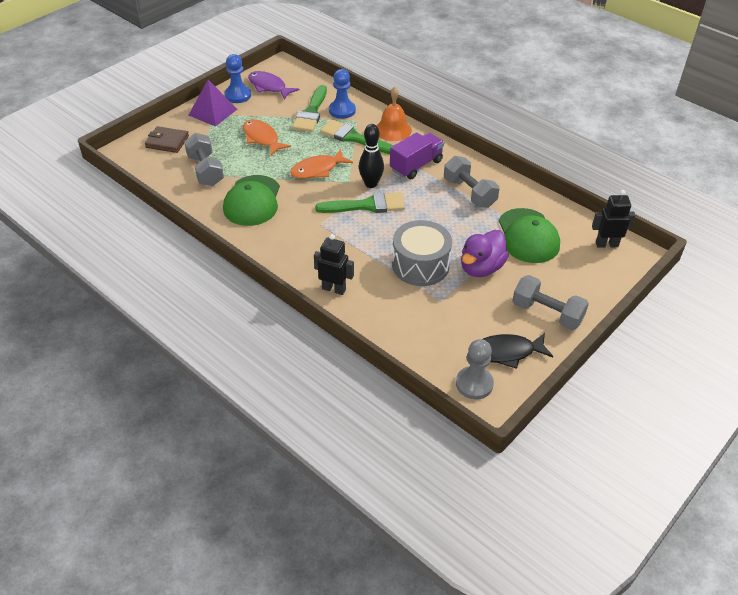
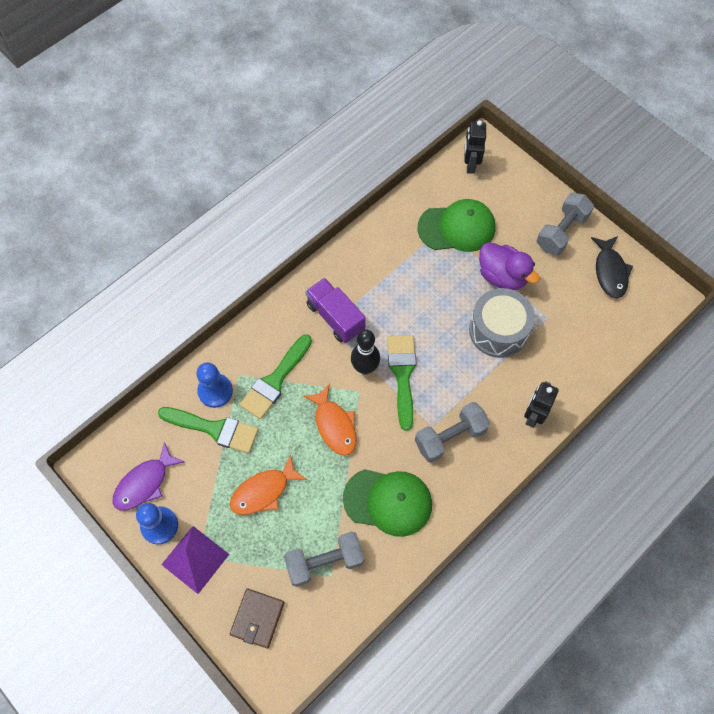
camera: 85 degrees left, 20 degrees up
(393, 130) = (264, 335): orange bell -> none
(469, 193) = (387, 270): grey dumbbell -> grey dumbbell (450, 437)
(474, 384) = (648, 303): grey pawn -> none

